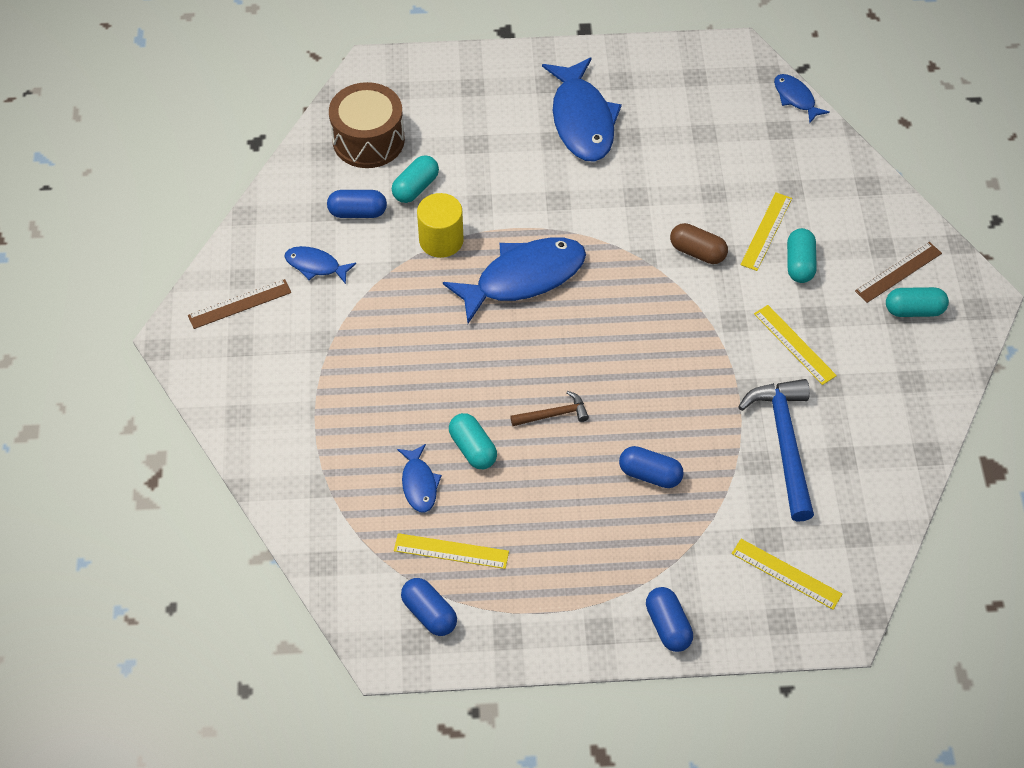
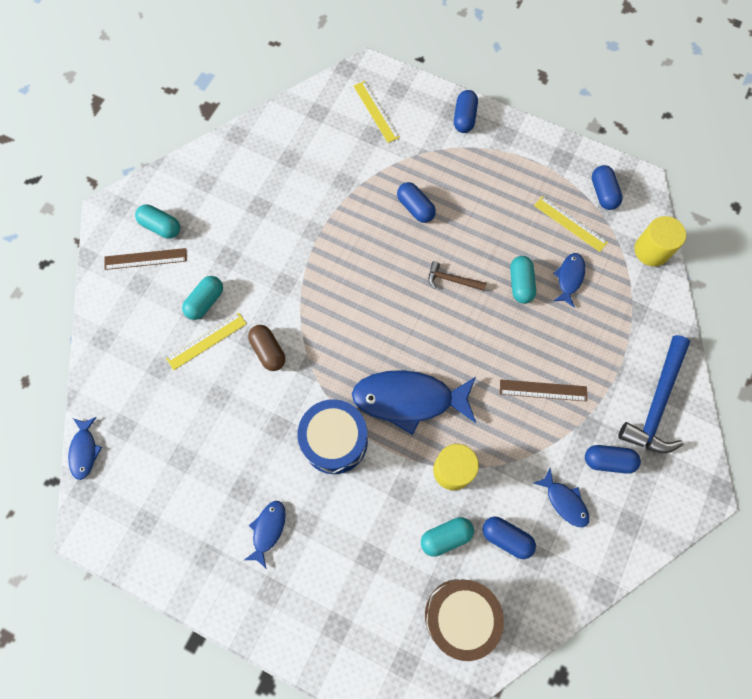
camera: 150 degrees left, 15 degrees up
(239, 304) = (640, 497): brown ruler -> brown ruler (543, 390)
(287, 320) = (608, 461): none -> blue capsule
(334, 568) = (651, 250): none -> yellow cylinder
(572, 210) = (334, 441): none -> blue drum
(582, 120) = (268, 530): blue fish -> blue fish, size x0.50
(785, 443) = (317, 184): blue hammer -> blue hammer (656, 403)
(794, 344) = (258, 245): yellow ruler -> none

